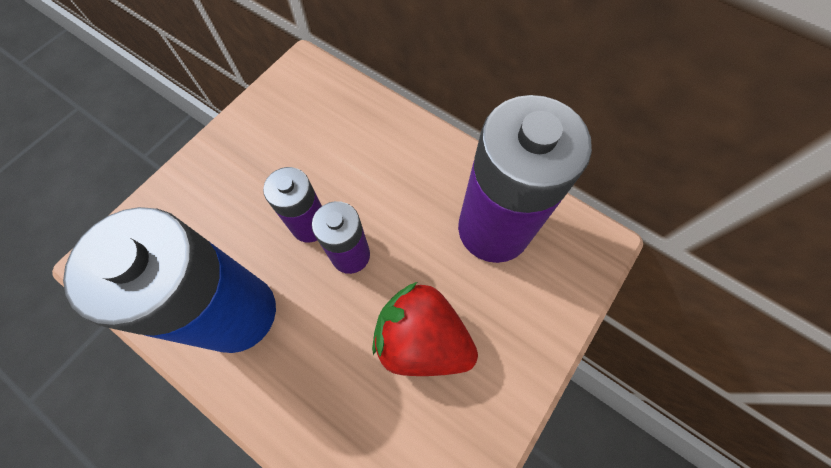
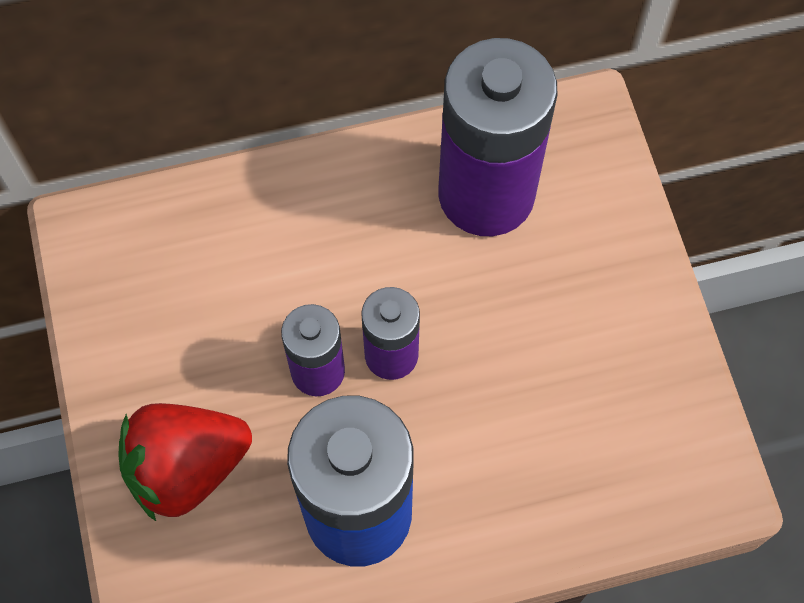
camera: 50 degrees left, 0 degrees up
(422, 339) = (541, 352): red strawberry -> red strawberry (187, 468)

